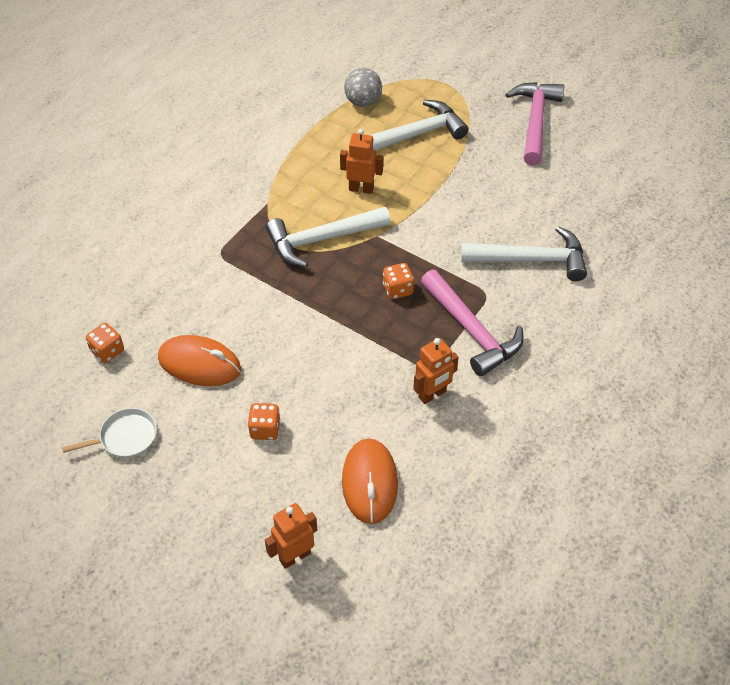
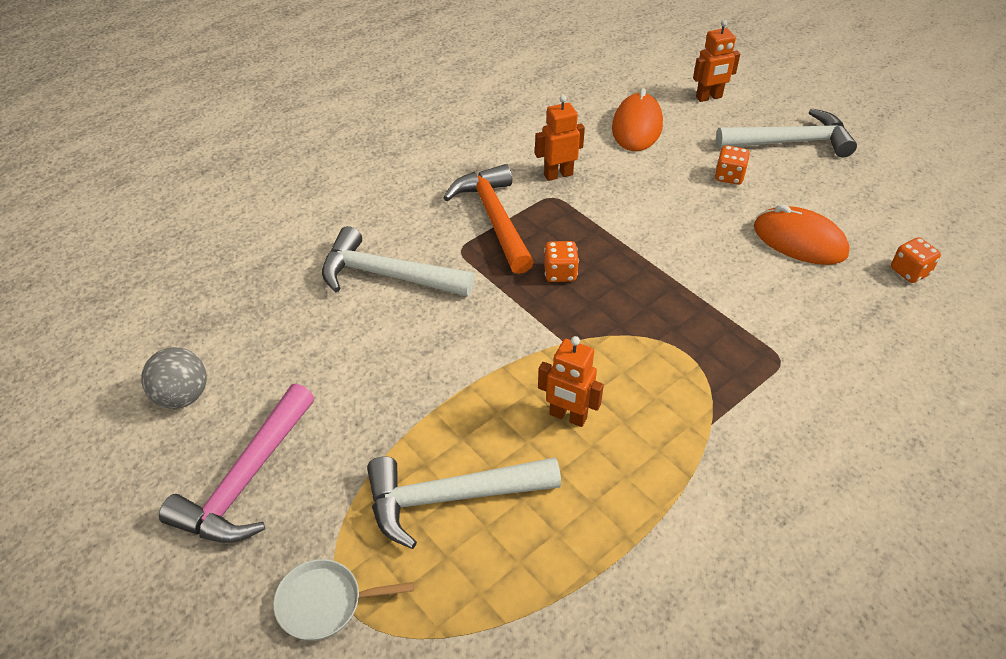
camera: 165 degrees left, 5 degrees down
(125, 437) = (870, 193): white pan -> white pan (324, 603)
(322, 239) = (640, 351): white hammer -> white hammer (790, 142)
(363, 102) = (516, 596): grey ball -> grey ball (182, 396)
(471, 330) = (494, 219): pink hammer -> orange hammer

